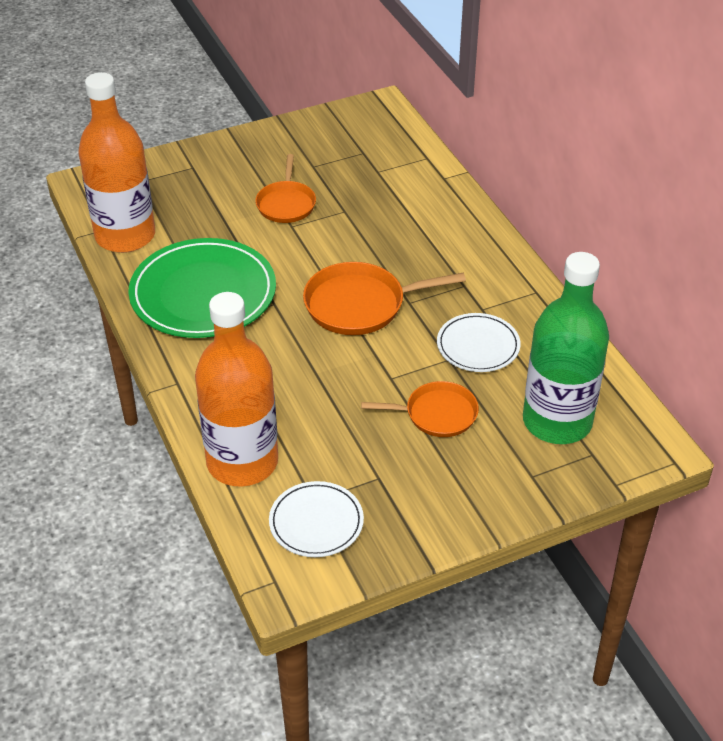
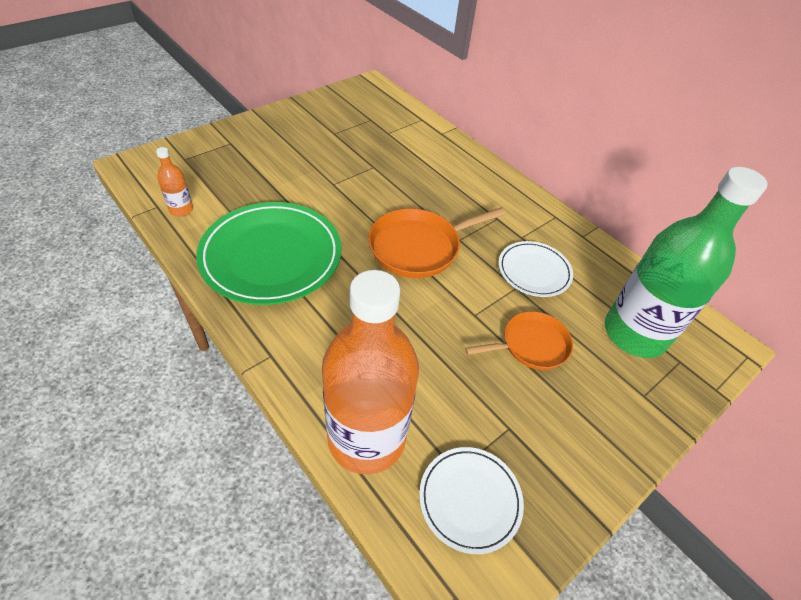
camera: 20 degrees left, 5 degrees up
(125, 236) = (181, 209): orange bottle -> orange bottle, size x0.41
(286, 204) = (322, 166): orange pan -> none

